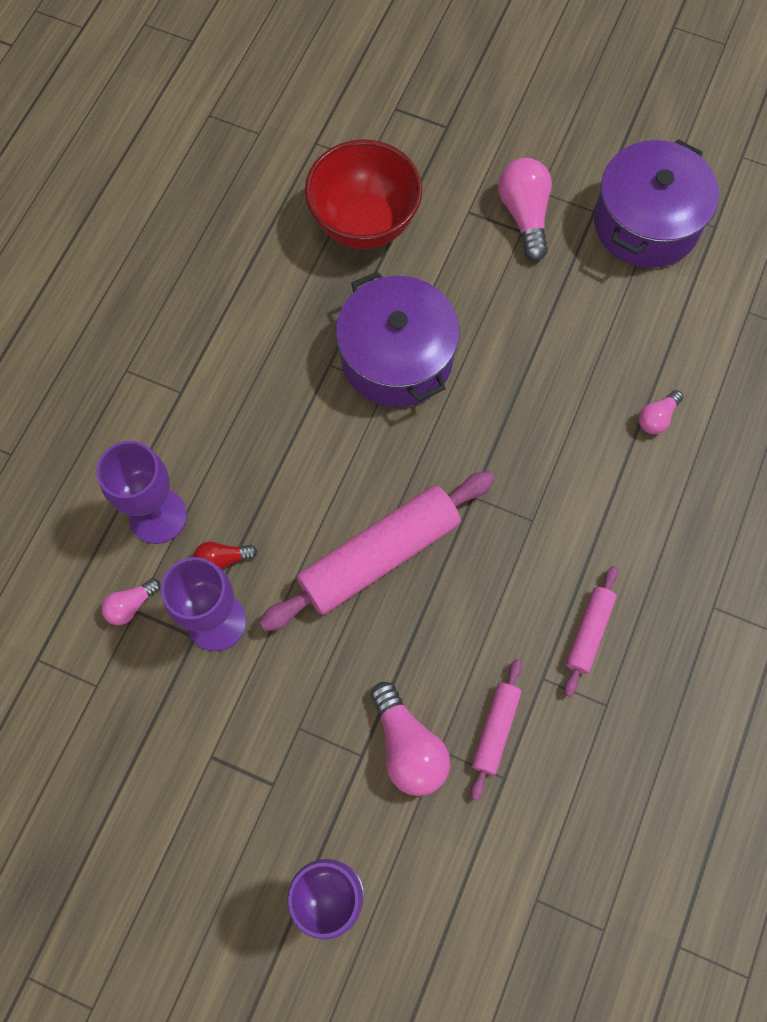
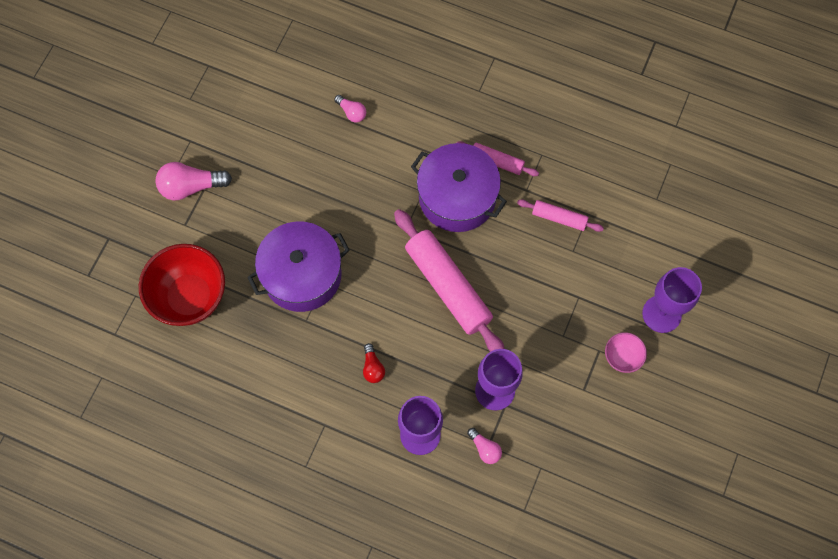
camera: 90 degrees left, 0 degrees up
(222, 560) = (452, 389): red light bulb -> red light bulb (373, 367)
(259, 821) = (622, 357): none -> pink bowl
(408, 747) = (572, 269): pink light bulb -> none
(646, 223) = (202, 108): purple pot -> purple pot (457, 197)

